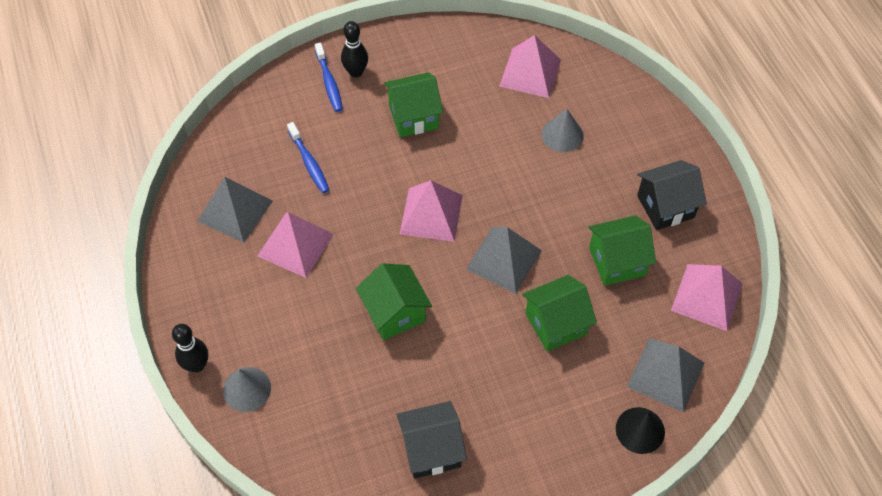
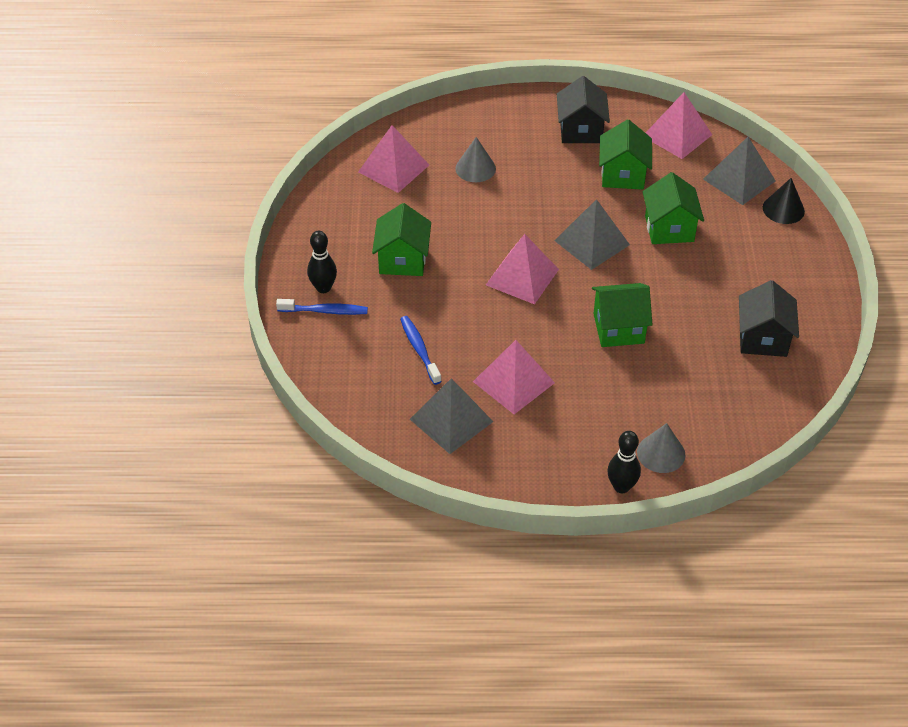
camera: 70 degrees left, 10 degrees down
(309, 162) = (419, 349): blue toothbrush -> blue toothbrush turned 105 degrees counterclockwise

